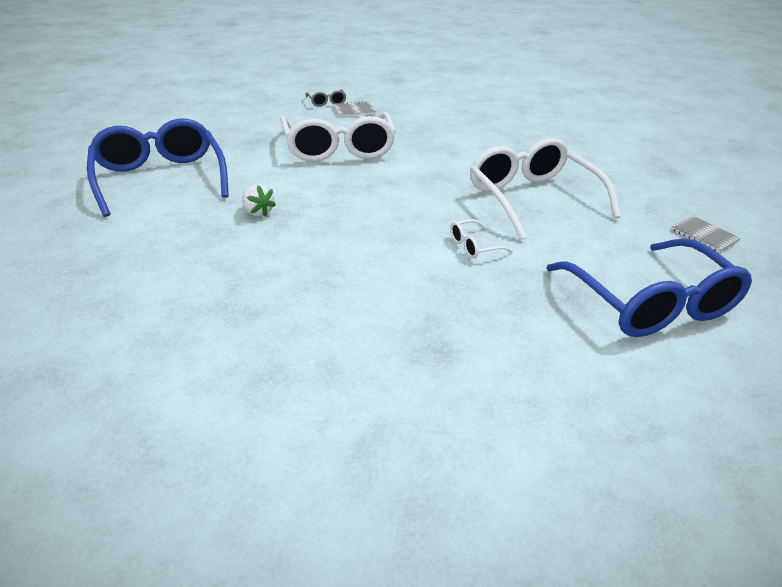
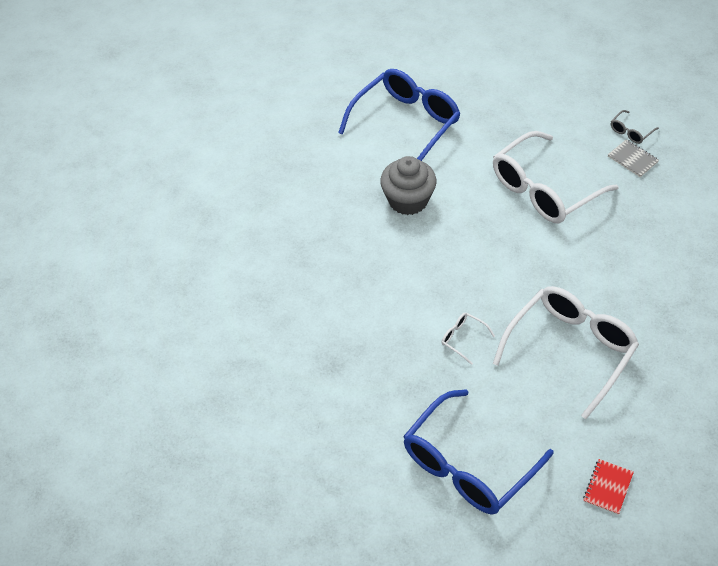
camera: 65 degrees right, 15 degrees up
(258, 212) = (408, 200): white strawberry -> grey cupcake
(704, 235) = (608, 487): grey notebook -> red notebook

